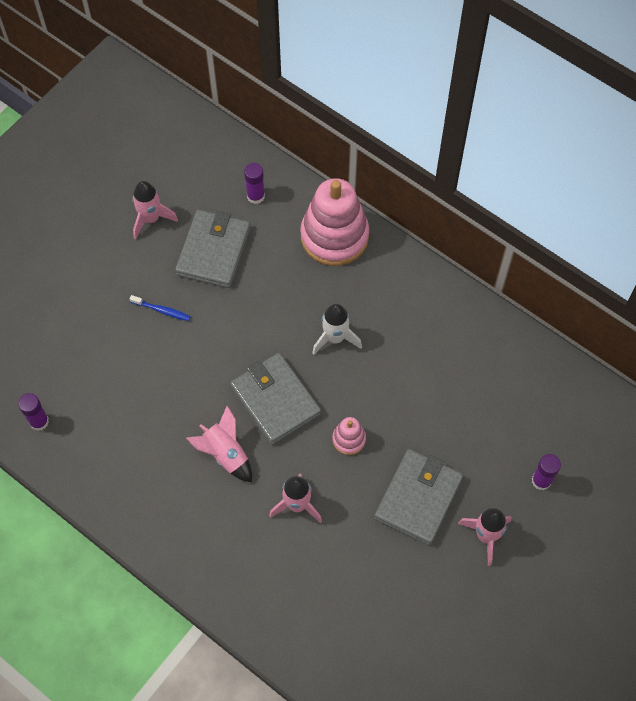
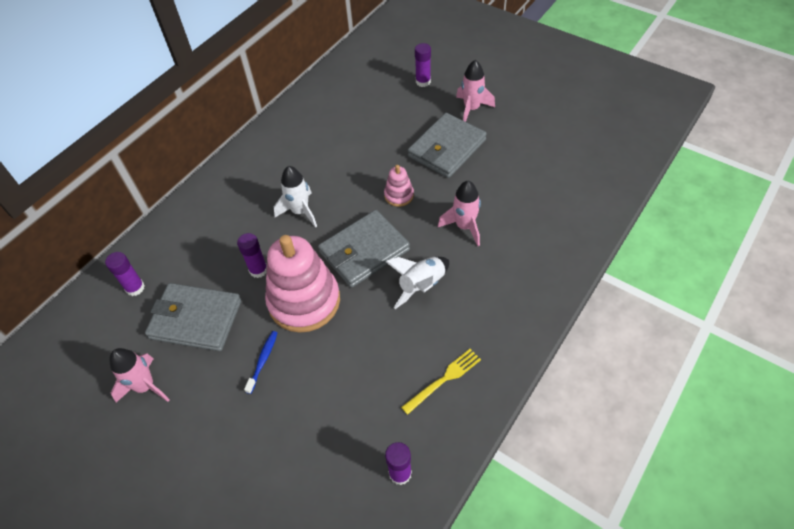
camera: 90 degrees left, 10 degrees down
(119, 465) = (444, 379): none -> yellow fork
(225, 454) = (422, 285): pink rocket -> white rocket
(263, 301) = (258, 270): none -> purple glue stick
(334, 236) = (193, 220): pink stacking toy -> pink stacking toy (304, 301)
(418, 498) = (447, 148): grey wallet -> grey wallet turned 75 degrees counterclockwise

